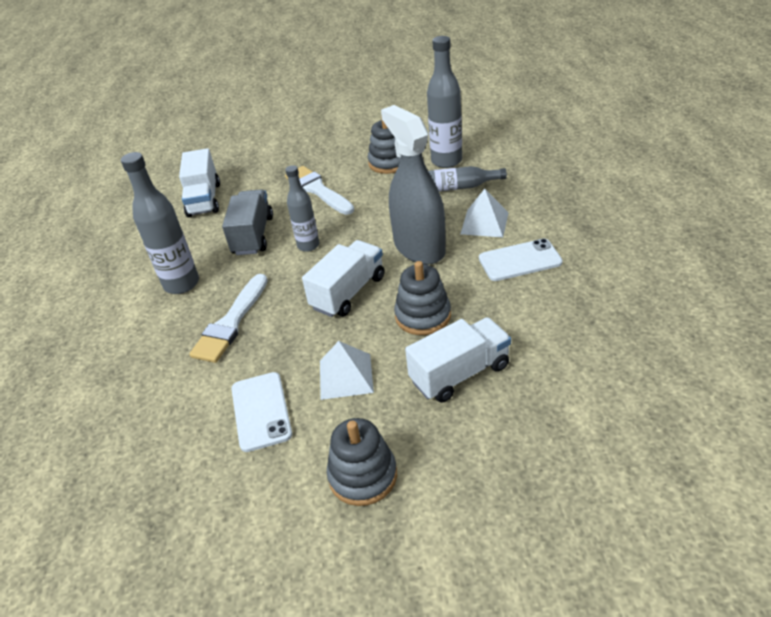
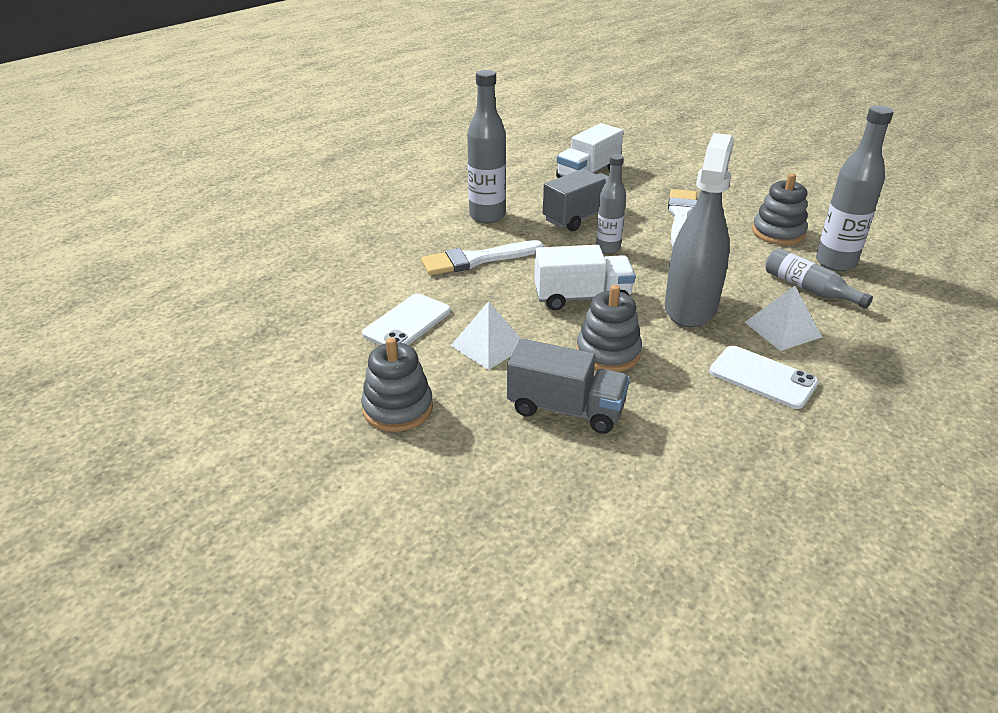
camera: 45 degrees right, 5 degrees down
(460, 373) = (566, 409): white truck -> grey truck

